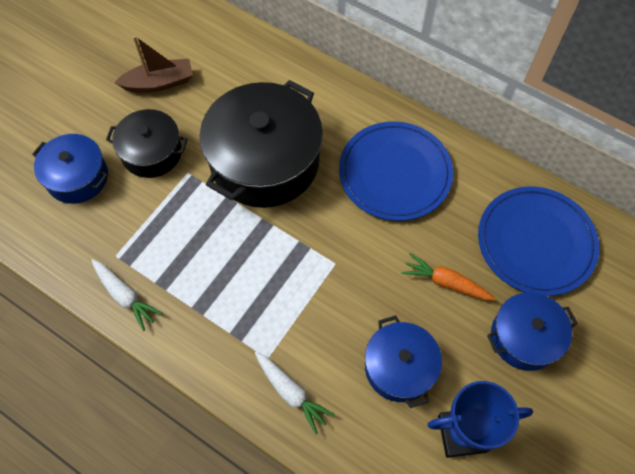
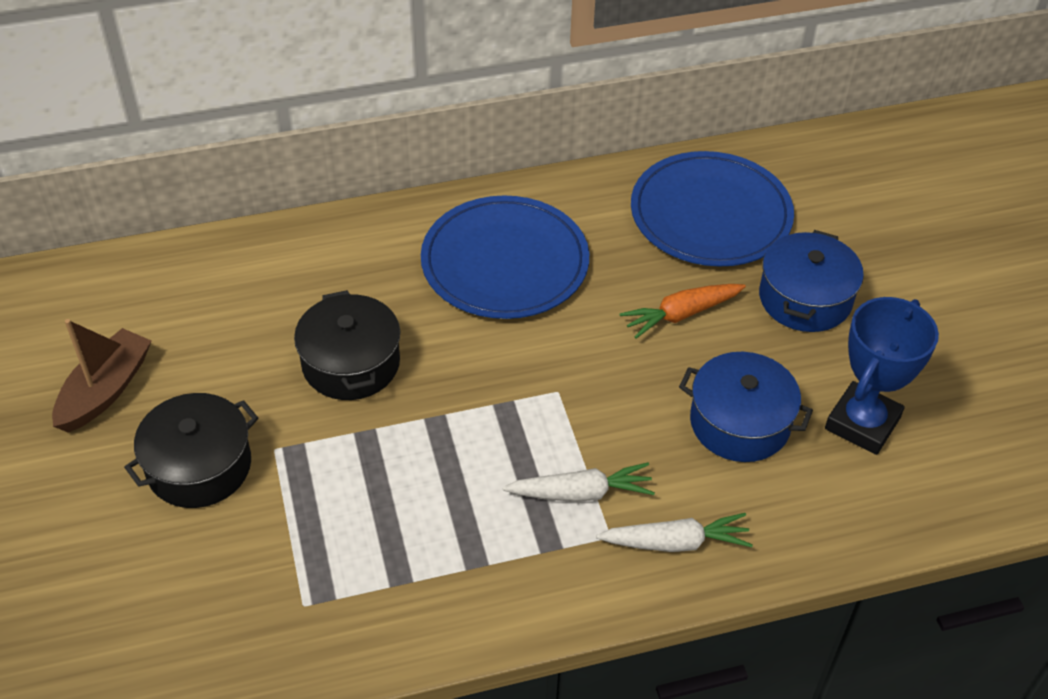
camera: 50 degrees left, 15 degrees down
(77, 177) = (134, 573): blue pot -> none
(125, 296) = (373, 632): white carrot -> white carrot (580, 493)
(264, 161) = (351, 363): black pot -> black pot, size x0.56

